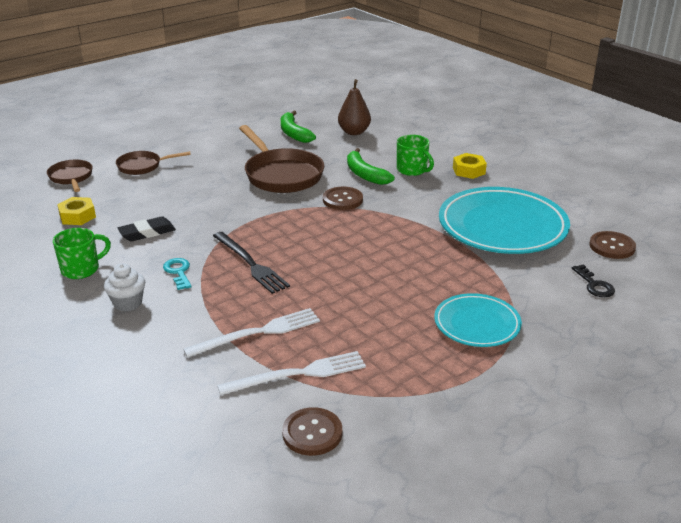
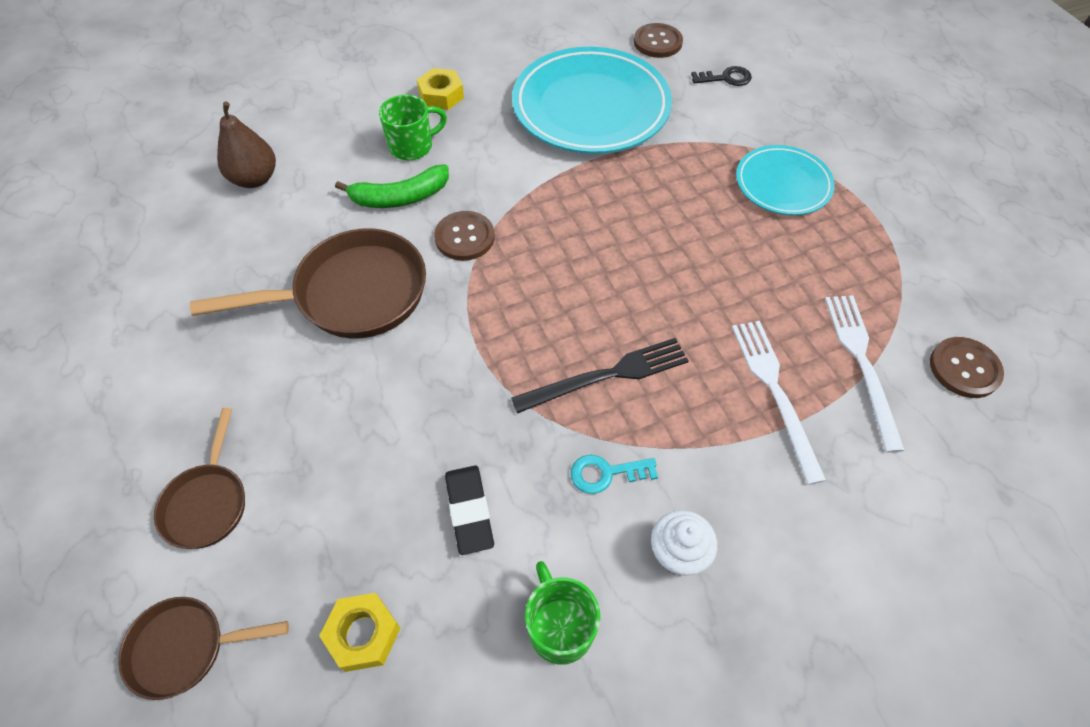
camera: 75 degrees left, 25 degrees up
(294, 133) = (211, 252): green banana -> none

